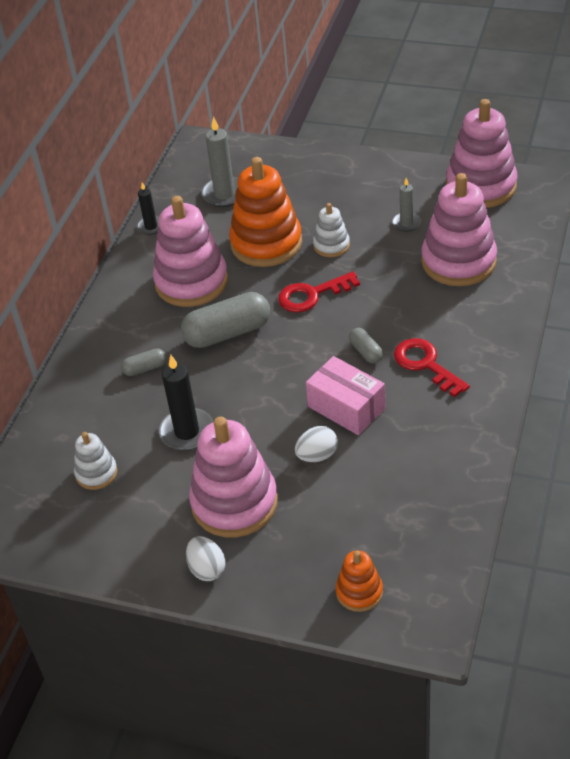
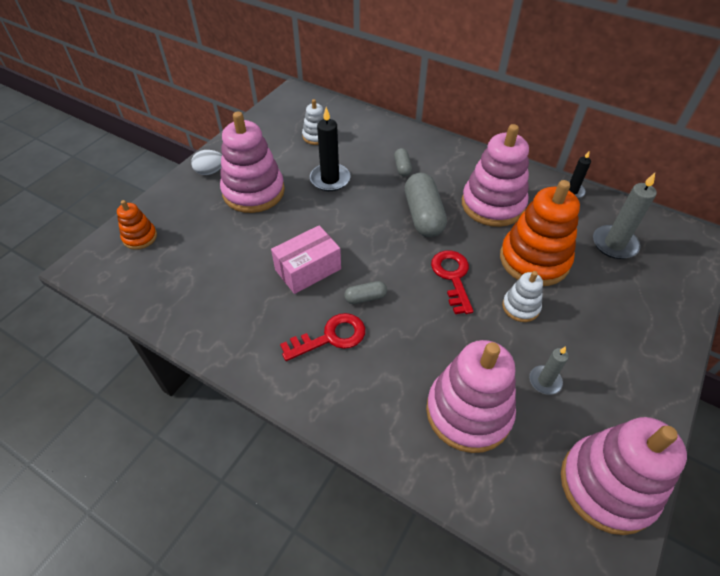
camera: 100 degrees right, 5 degrees up
(317, 455) = (269, 241): white egg -> none

